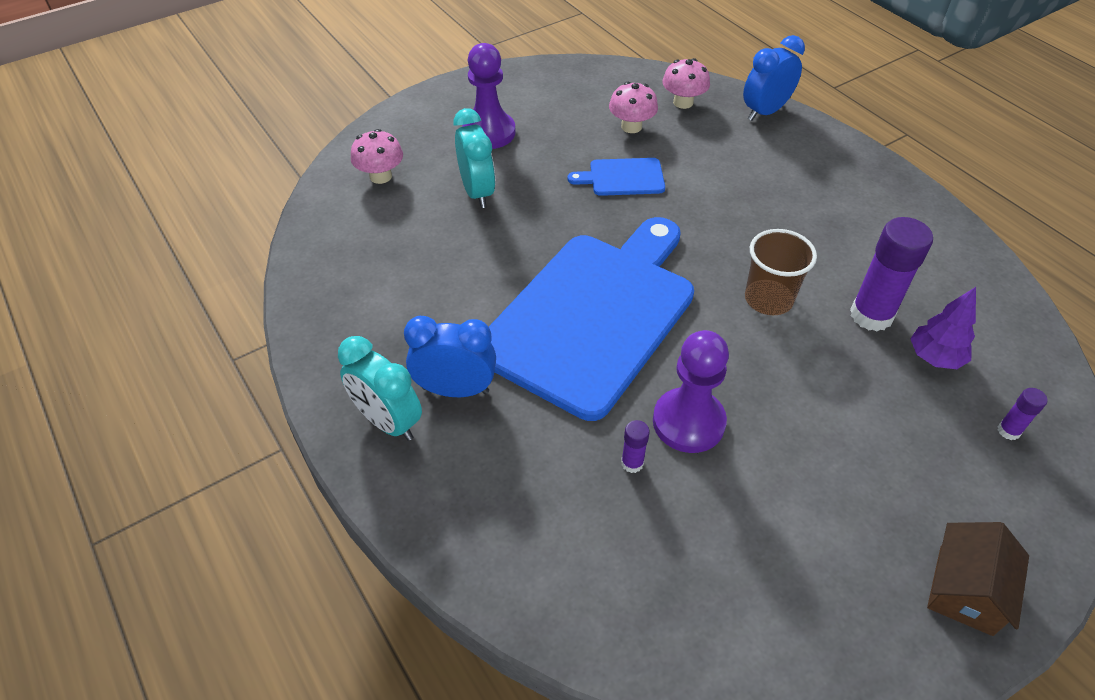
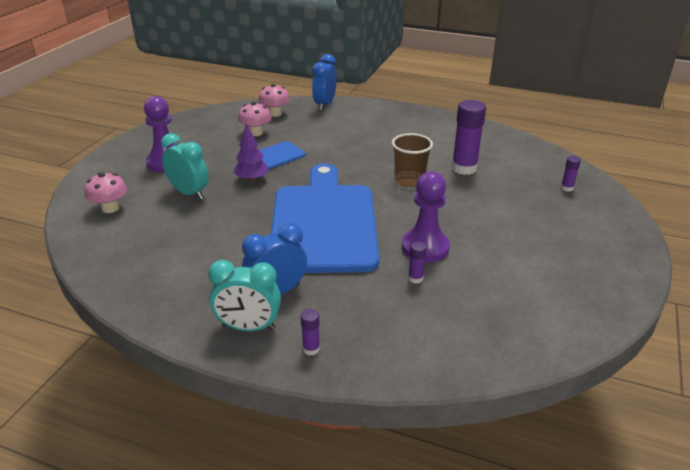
camera: 35 degrees left, 15 degrees down
(426, 491) = (311, 349): none -> purple glue stick
(934, 358) = (508, 173): purple tree -> purple tree (252, 179)
(965, 589) = (614, 254): brown house -> none

